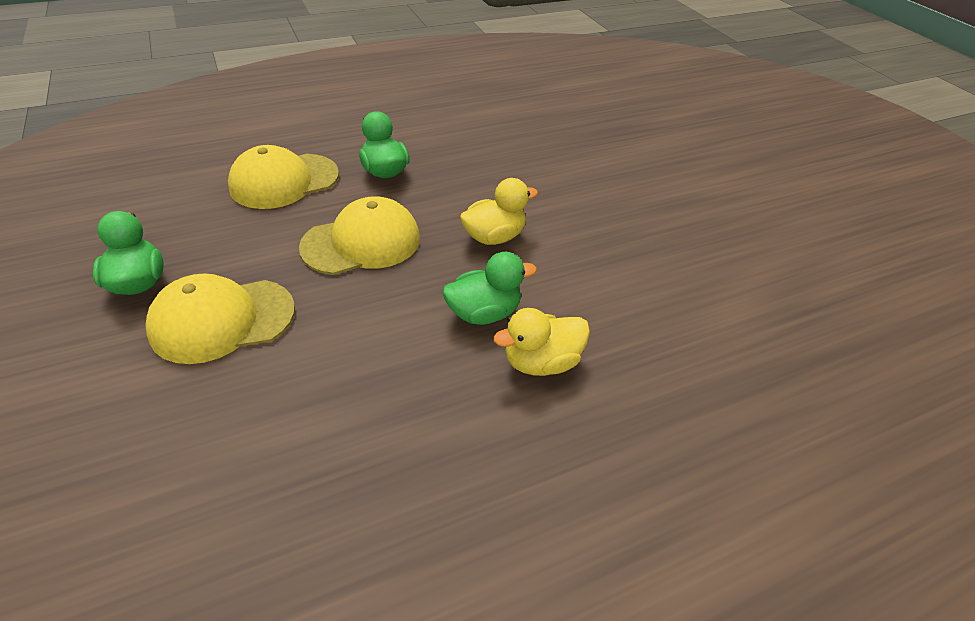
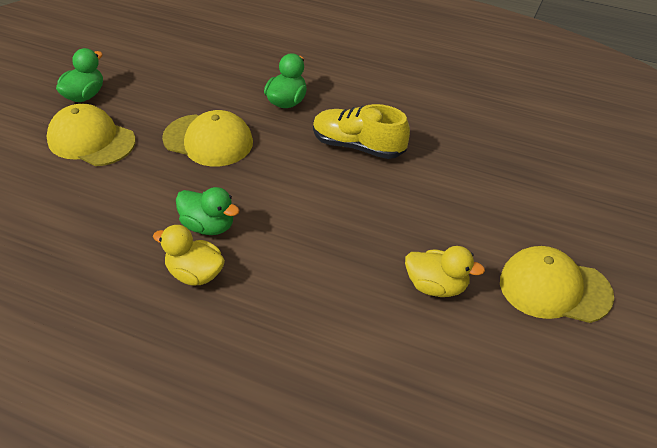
camera: 50 degrees right, 0 degrees up
(284, 181) = (222, 75): yellow cap -> yellow cap (554, 288)
(494, 237) = (285, 187): yellow duck -> yellow duck (437, 286)
(499, 173) = (358, 146): none -> yellow shoe

